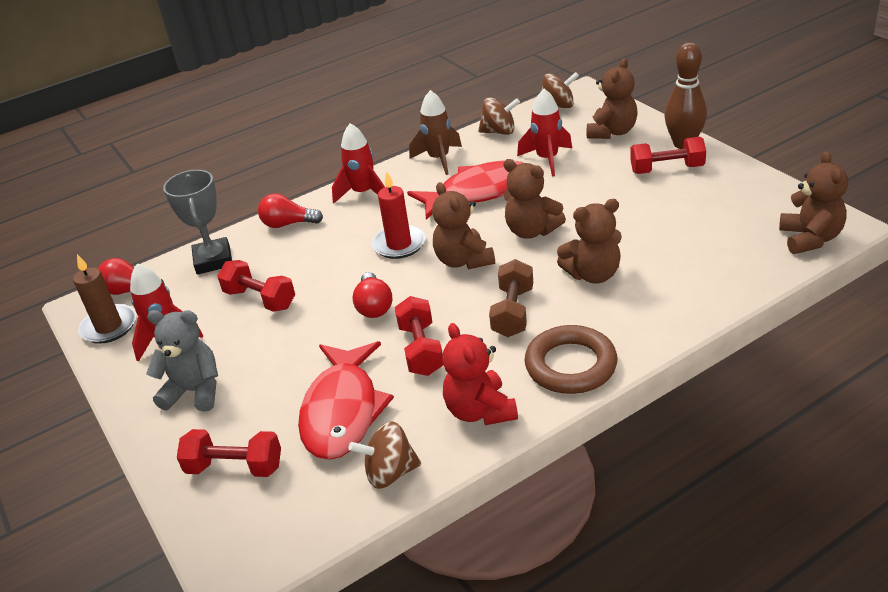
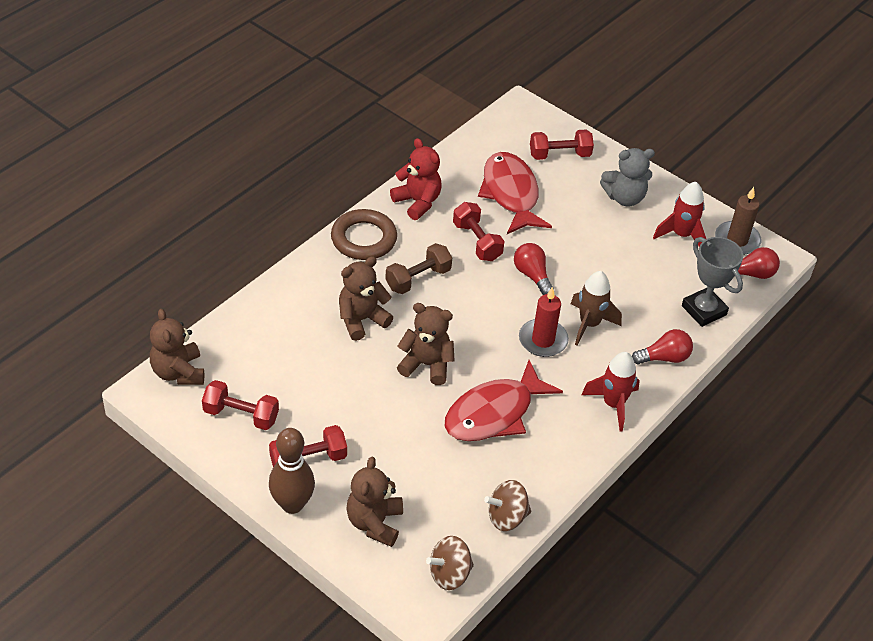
camera: 155 degrees right, 10 degrees up
(260, 299) = (631, 274): red dumbbell -> red dumbbell (241, 415)
(390, 473) = (460, 161): brown spinning top -> none
(439, 159) = (557, 463): brown rocket -> brown rocket (589, 324)
(463, 260) = (477, 326): brown teddy bear -> none
(513, 312) = (418, 279): brown dumbbell -> brown dumbbell turned 60 degrees clockwise
(547, 159) = (437, 469): red rocket -> none

